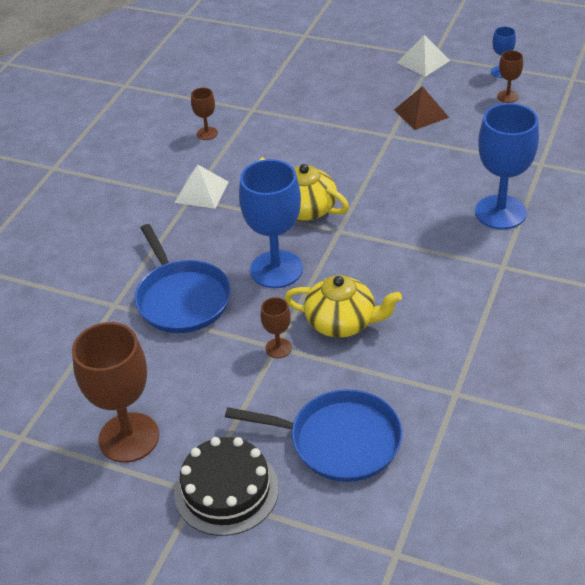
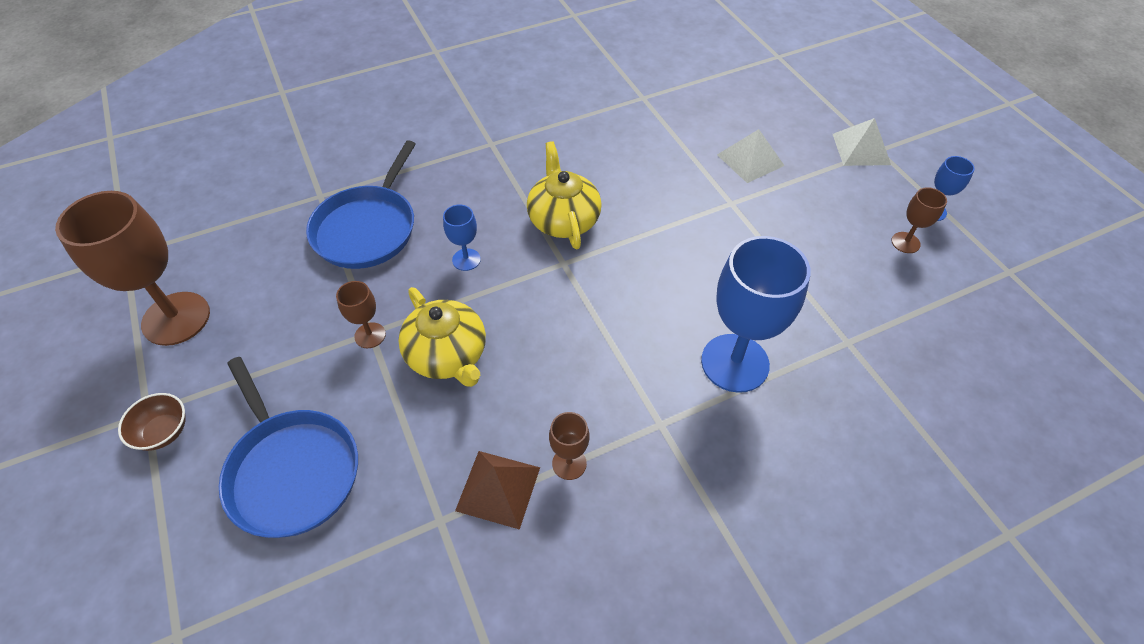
camera: 40 degrees right, 10 degrees up
(201, 192) = (506, 144): white pyramid -> white pyramid (750, 160)
(207, 133) = (578, 95): brown goblet -> brown goblet (569, 463)
(226, 490) = (163, 432): black cake -> brown bowl
(276, 269) = (466, 259): blue goblet -> blue goblet, size x0.47
(421, 113) = (790, 200): brown pyramid -> brown pyramid (498, 489)

